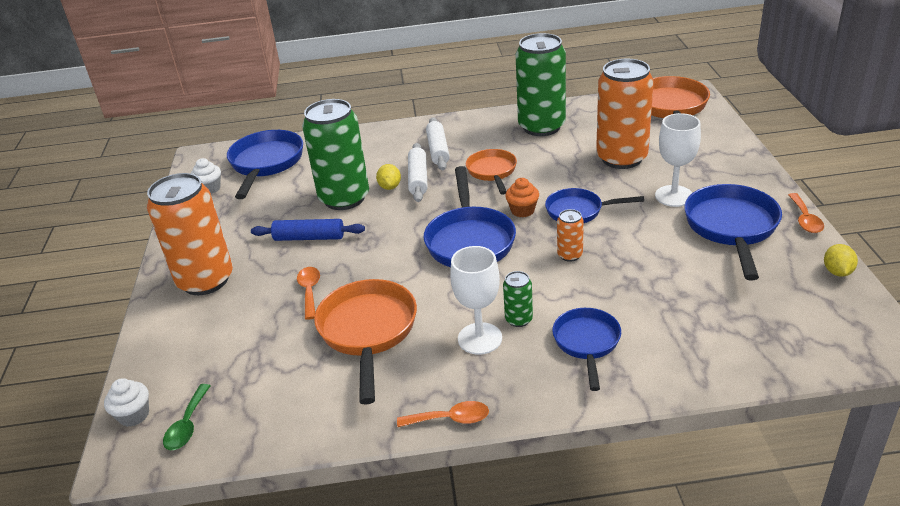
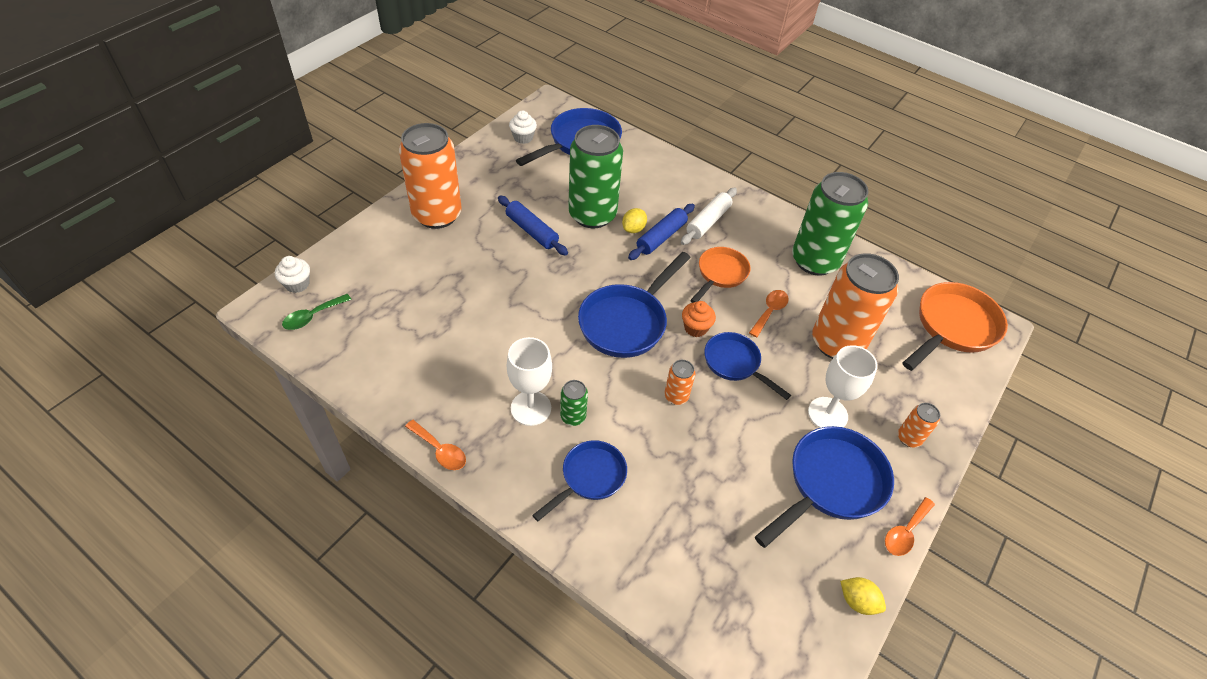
camera: 35 degrees right, 15 degrees up
(309, 291) = (481, 276): orange spoon -> orange spoon (769, 312)
(368, 332) = (475, 339): orange pan -> none
(418, 178) = (661, 237): white rolling pin -> blue rolling pin
(734, 175) = (909, 438): none -> orange can
(837, 272) = (857, 601): yellow lemon -> yellow lemon turned 75 degrees clockwise

